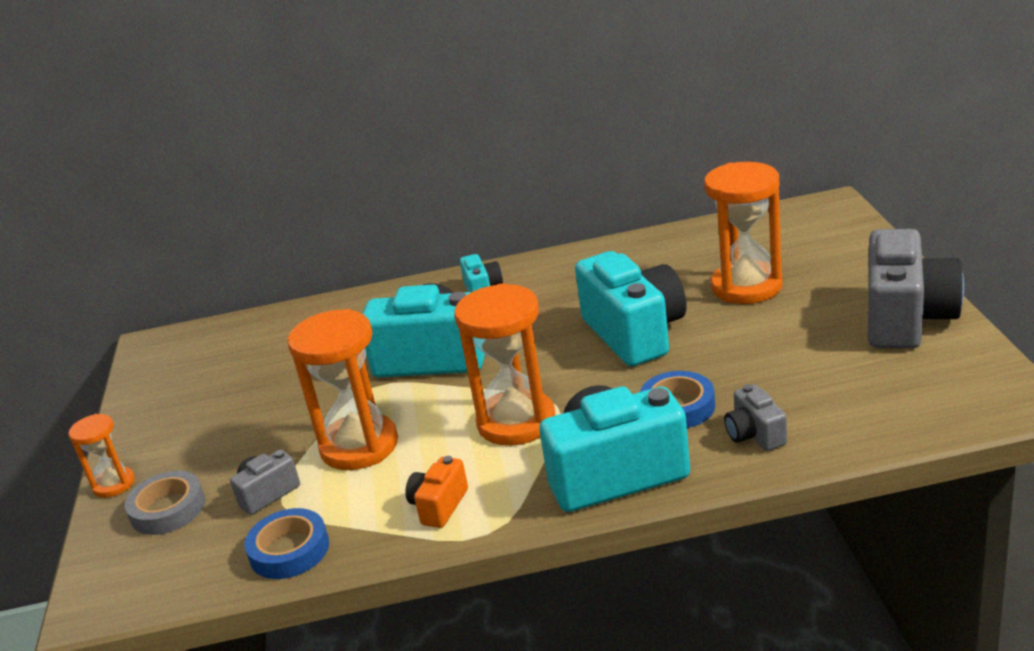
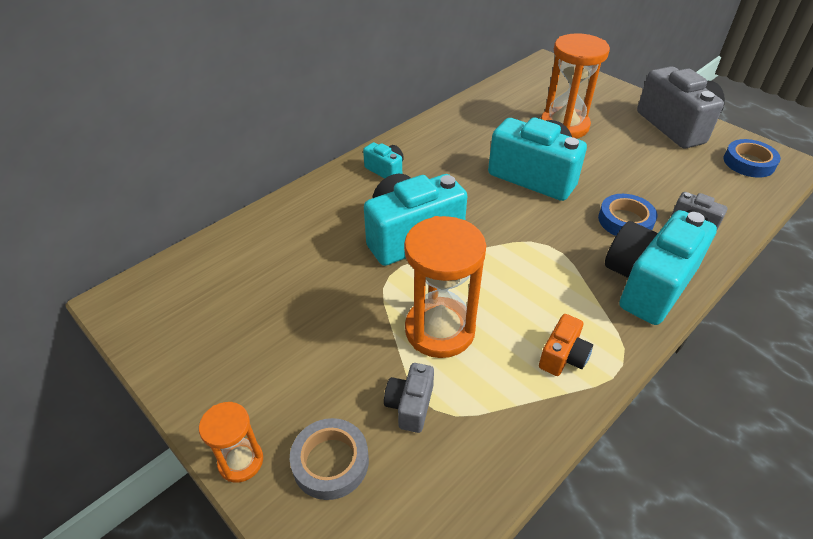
camera: 40 degrees left, 15 degrees up
(289, 550) = (492, 450): blue tape -> blue tape (748, 162)
(439, 506) = (563, 357): orange camera -> orange camera turned 135 degrees counterclockwise
(516, 422) = (536, 267): orange hourglass -> none

